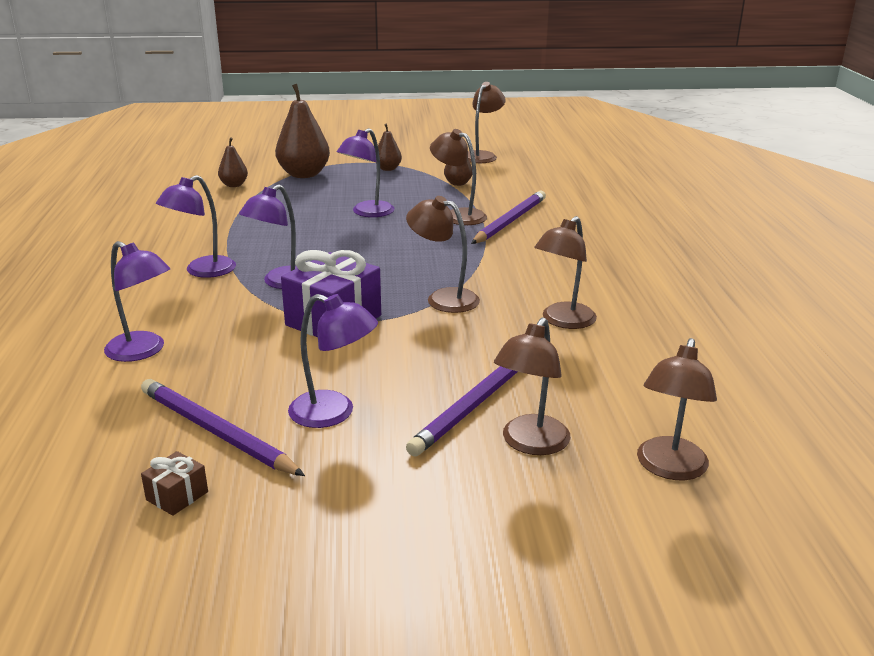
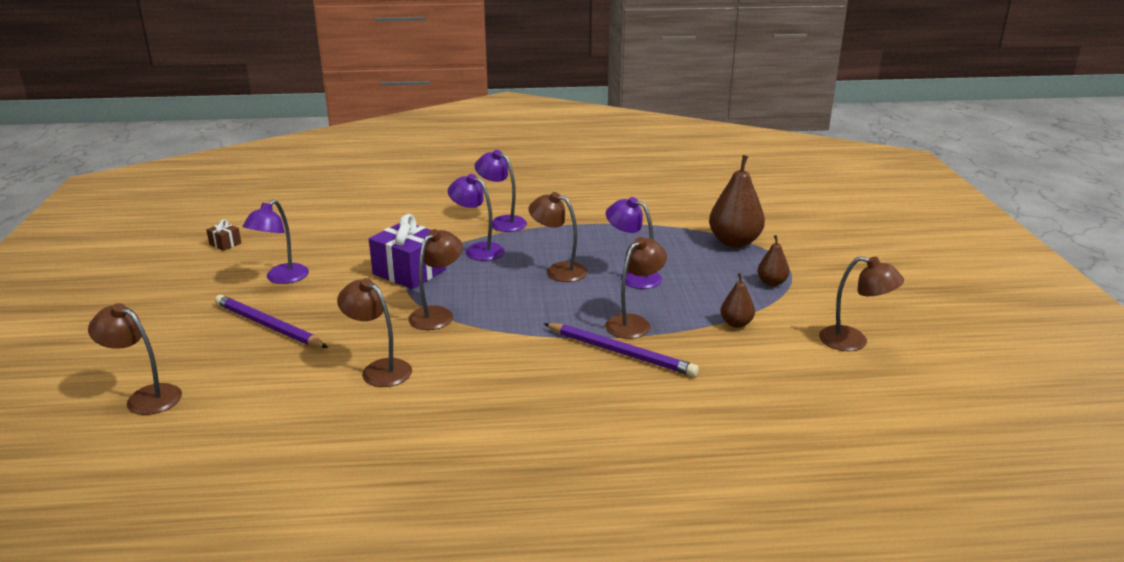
camera: 90 degrees right, 0 degrees up
(143, 351) = (384, 218): purple lamp -> none
(216, 432) = (279, 247): purple pencil -> none
(234, 185) = (693, 215): brown pear -> none
(530, 444) = (208, 344): brown lamp -> brown lamp (558, 270)

